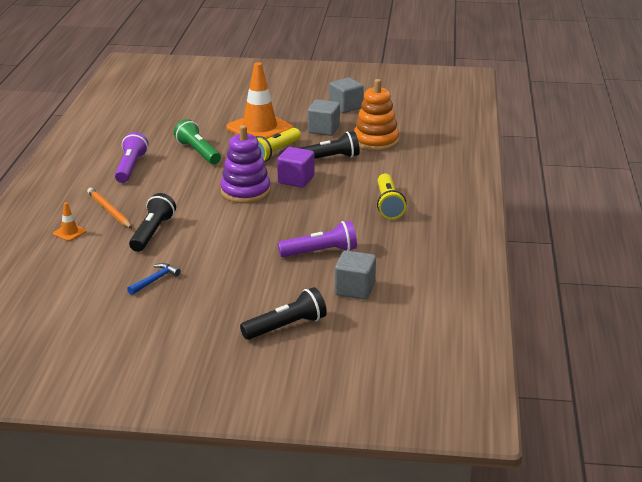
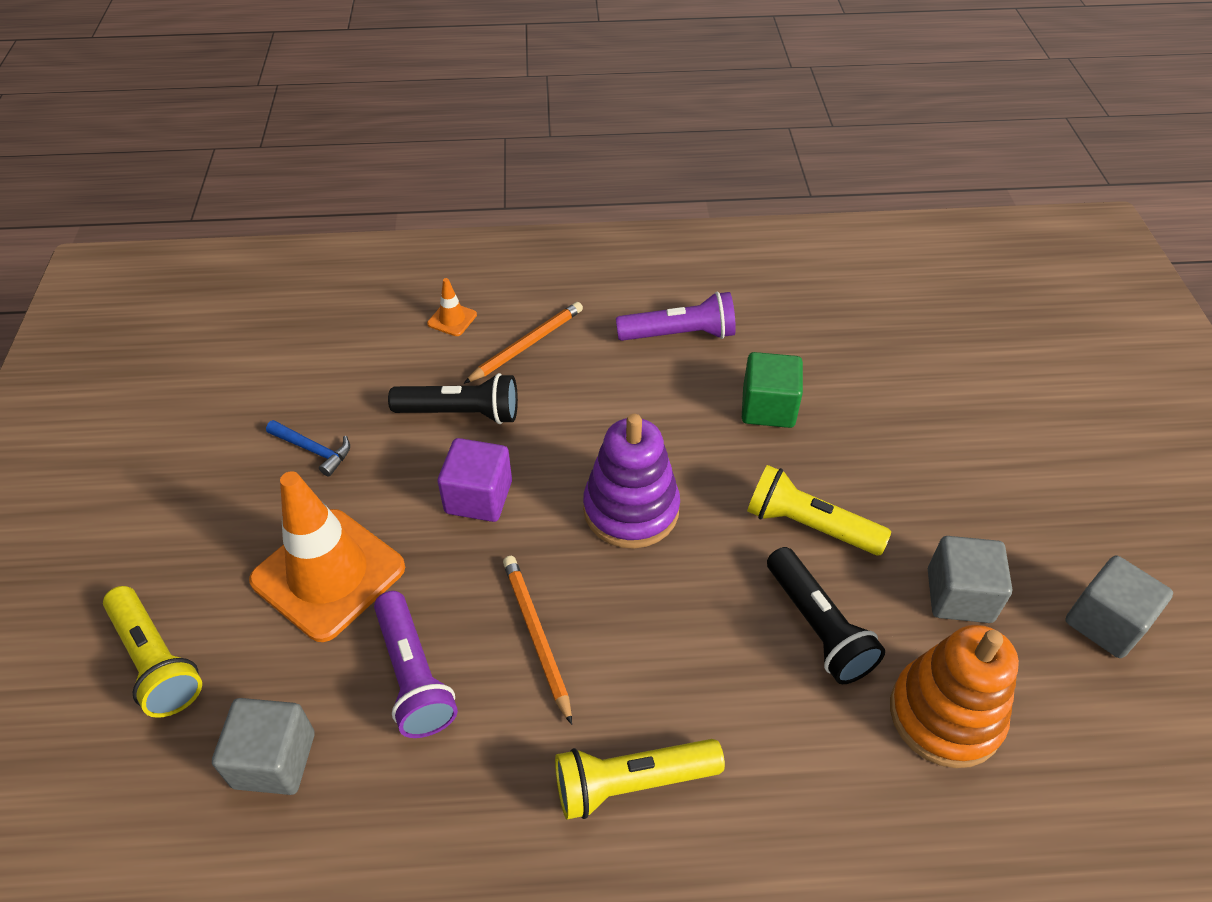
camera: 80 degrees right, 20 degrees up
(198, 152) = (768, 408): green flashlight -> green cube
(259, 128) = (910, 480): orange traffic cone -> orange traffic cone (328, 574)
(286, 327) = (156, 661): black flashlight -> yellow flashlight
(296, 180) = (702, 583): purple cube -> purple cube (478, 497)
(310, 220) = (537, 636): none -> orange pencil

